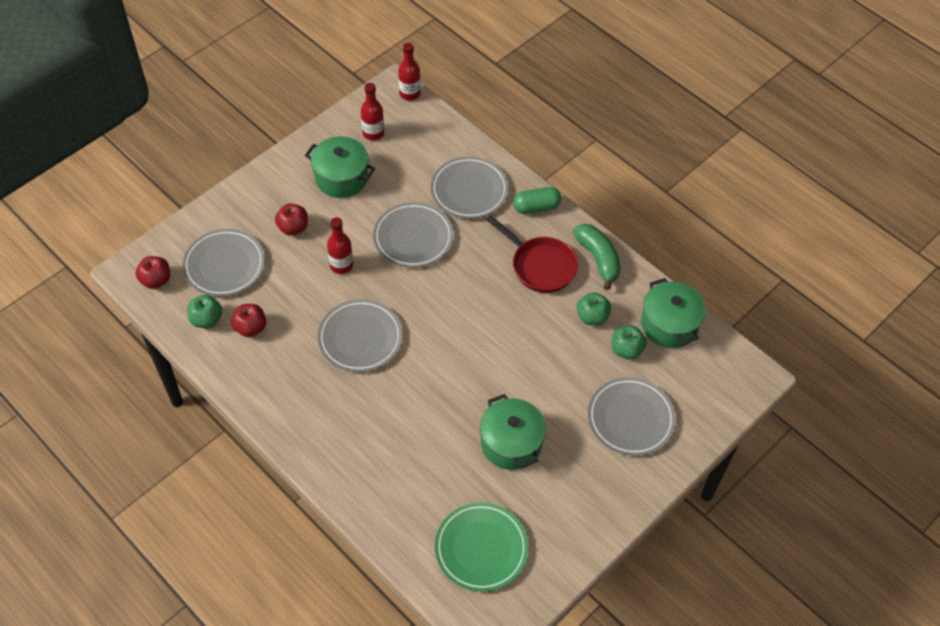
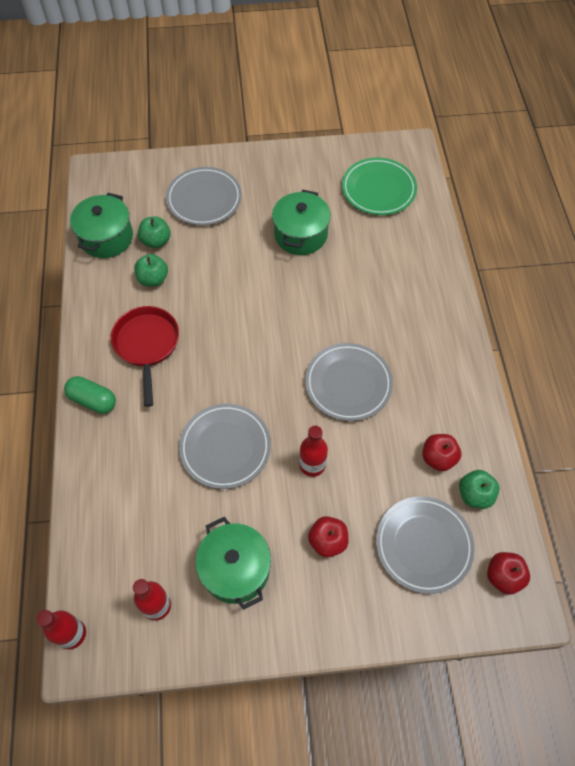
camera: 140 degrees left, 5 degrees up
(469, 190) = (131, 461): grey plate -> none
(598, 259) = (97, 319): green banana -> none

